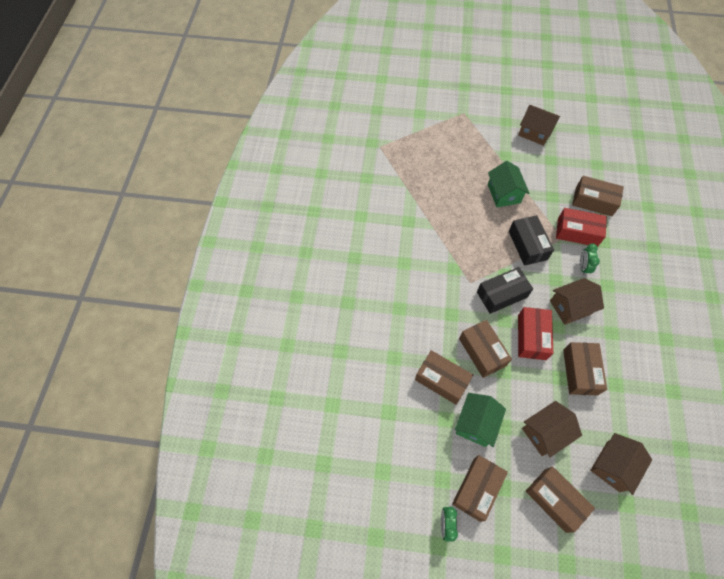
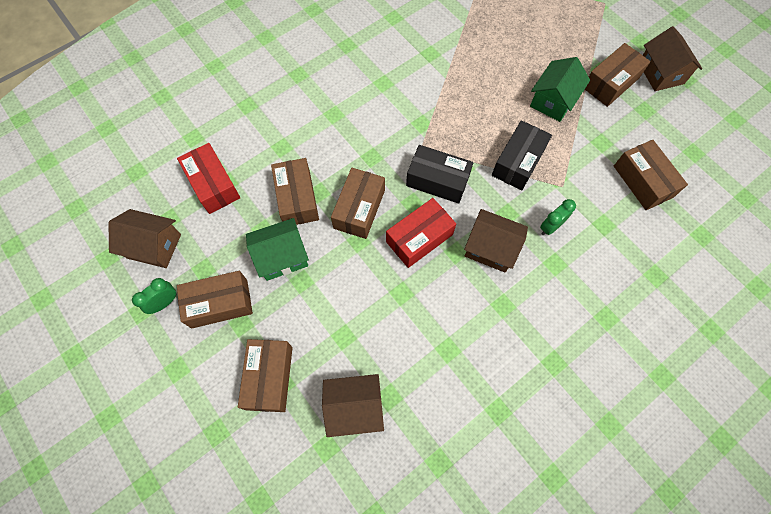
camera: 45 degrees right, 5 degrees up
(545, 432) = (330, 321): brown house -> brown house (154, 246)
(577, 232) = (586, 193): red box -> red box (213, 185)
(580, 372) = (427, 307): brown box -> brown box (611, 83)

